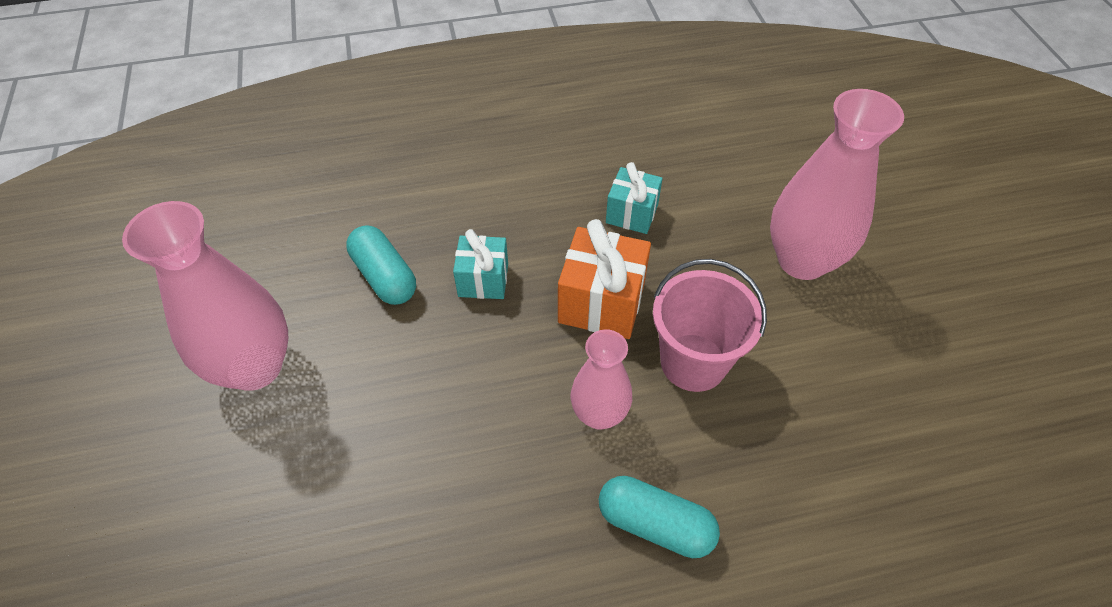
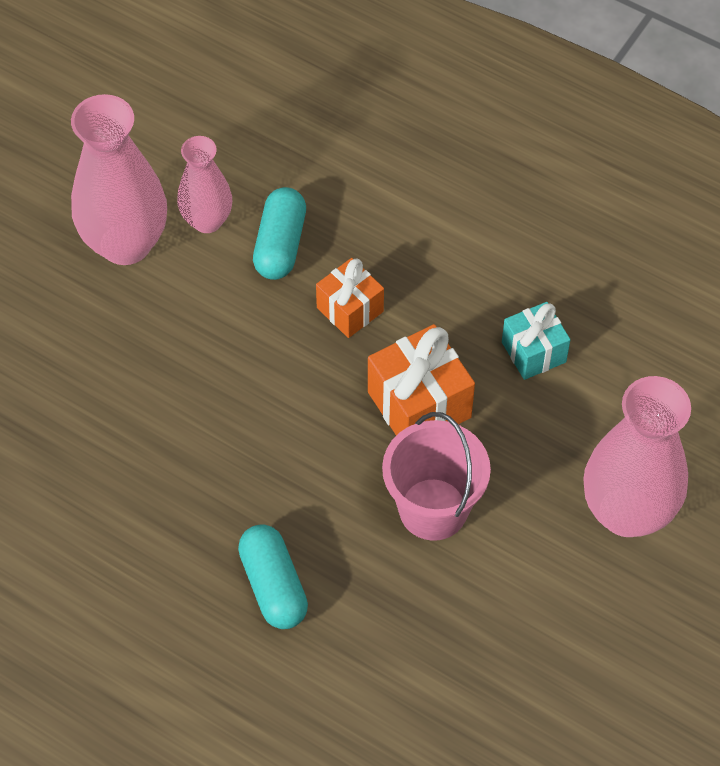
camera: 45 degrees right, 5 degrees up
(483, 280) = (350, 309): turquoise gift -> orange gift
(599, 414) = (320, 483): pink vase -> pink vase (207, 220)

